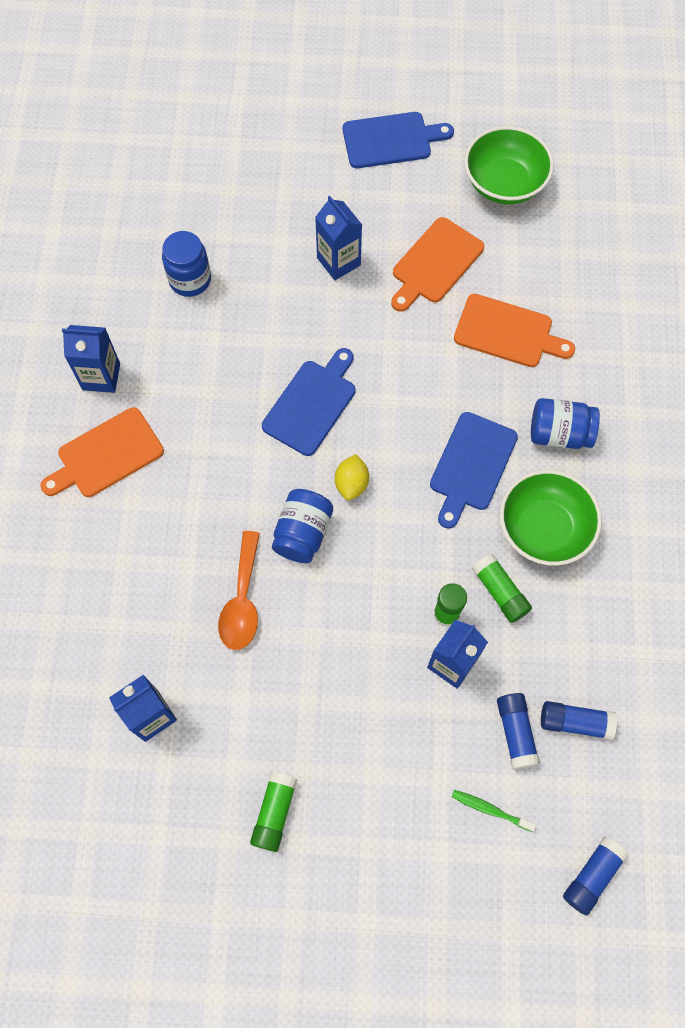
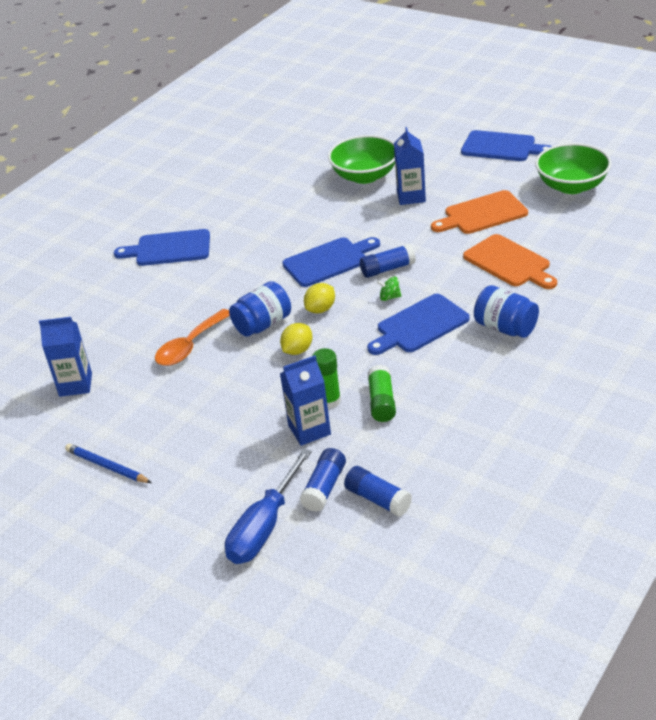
camera: 35 degrees right, 30 degrees down
(101, 376) = (201, 212): blue carton -> none
(106, 455) = (169, 249): orange cutting board -> blue cutting board
(190, 280) = (300, 181): blue jar -> none
(274, 813) = (107, 466): green glue stick -> blue pencil
(366, 556) = (297, 350): none -> yellow lemon
(414, 435) = (389, 297): none -> green spinning top
(490, 809) = (264, 526): green toothbrush -> blue screwdriver
(543, 529) = (447, 377): green bowl -> green bowl (365, 176)
(592, 876) = (311, 601): blue glue stick -> blue glue stick (387, 269)

